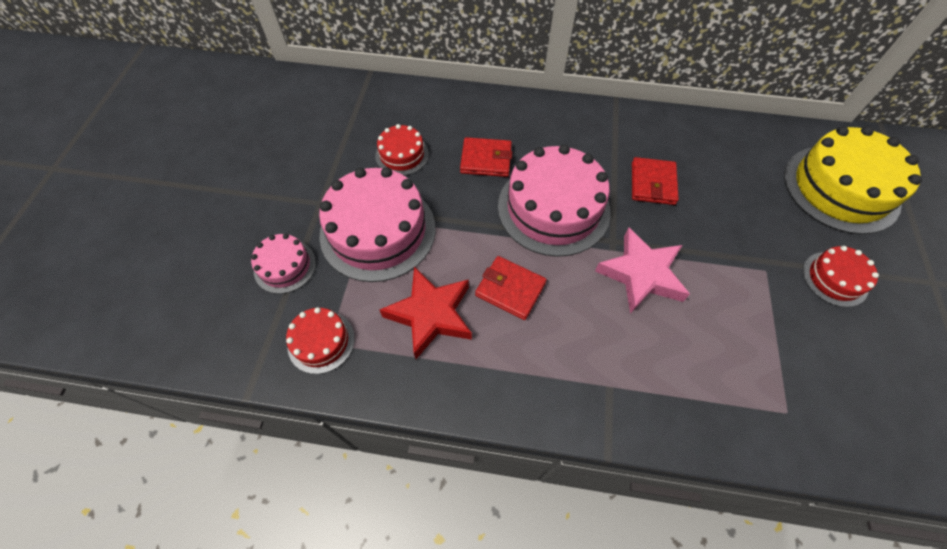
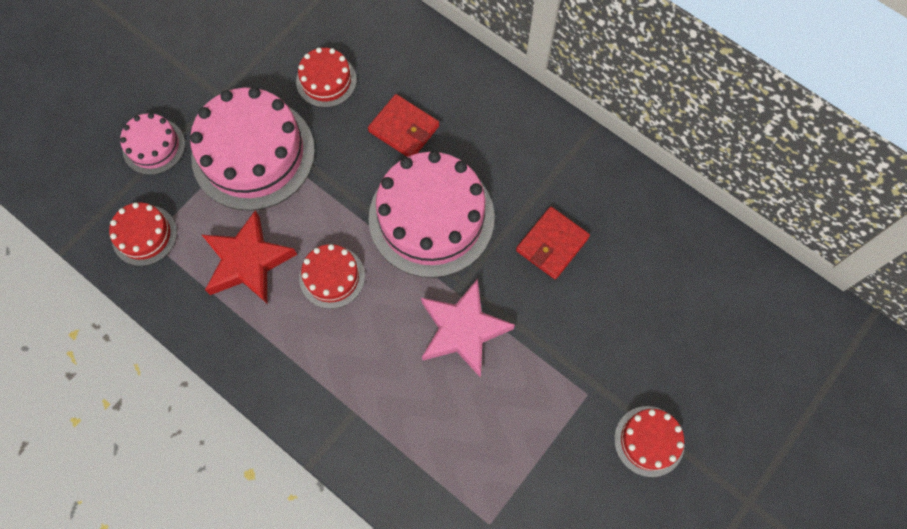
camera: 30 degrees right, 10 degrees up
(510, 289) = (332, 277): red wallet -> red cake
(841, 188) = (750, 357): yellow cake -> none

